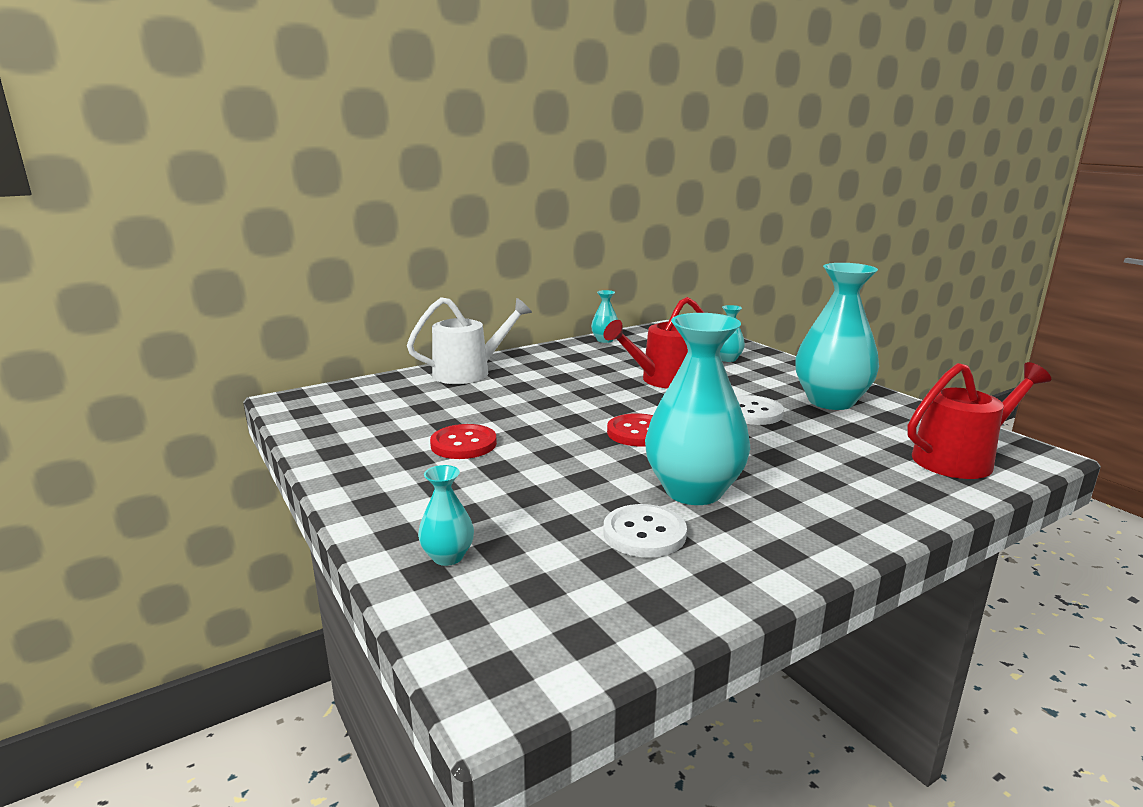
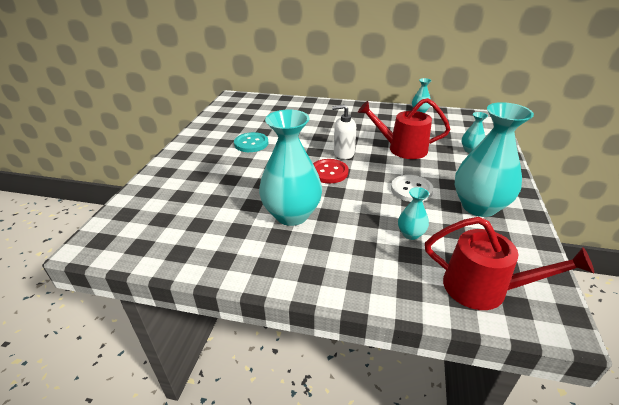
camera: 45 degrees right, 15 degrees up
(448, 556) = (162, 189): turquoise vase -> turquoise vase (410, 234)
(463, 444) = (251, 143): red button -> turquoise button
(469, 372) = (318, 107): white watering can -> none
(612, 408) = (343, 153): none -> white soap dispenser
(644, 533) = (234, 221): white button -> none

